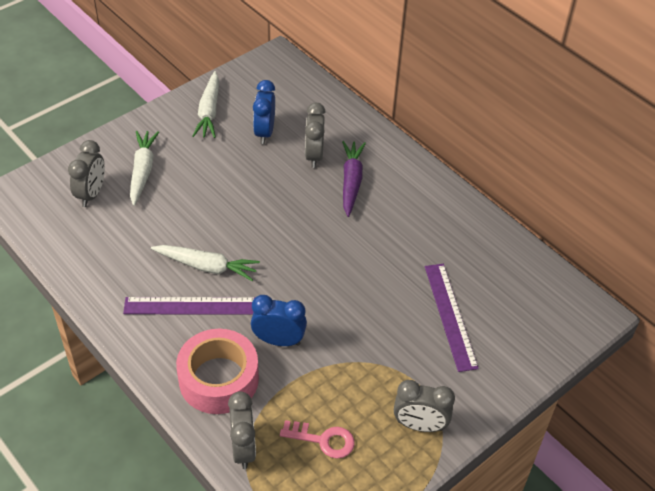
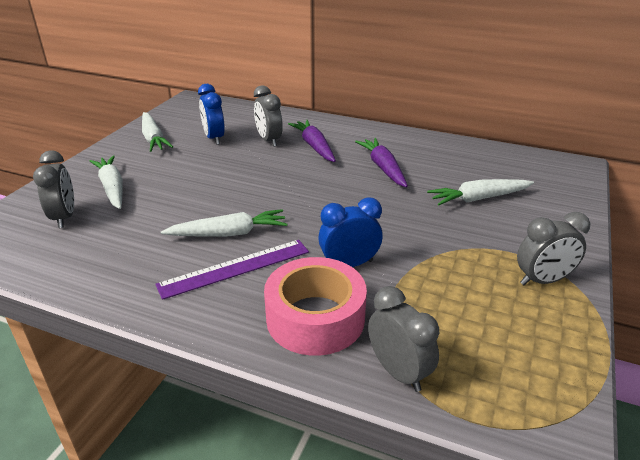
camera: 25 degrees left, 15 degrees down
(323, 440) = (471, 328): pink key -> none
(394, 239) = (383, 168): none -> purple carrot
(450, 316) = (478, 198): purple ruler -> white carrot

